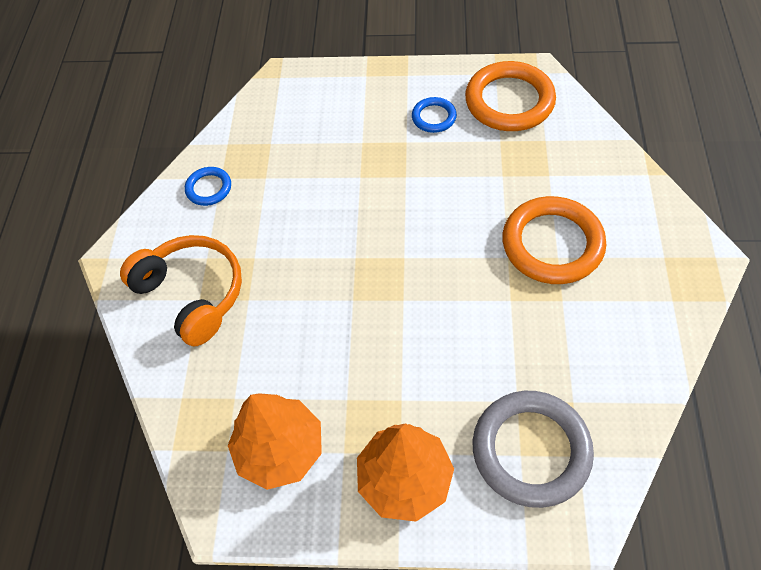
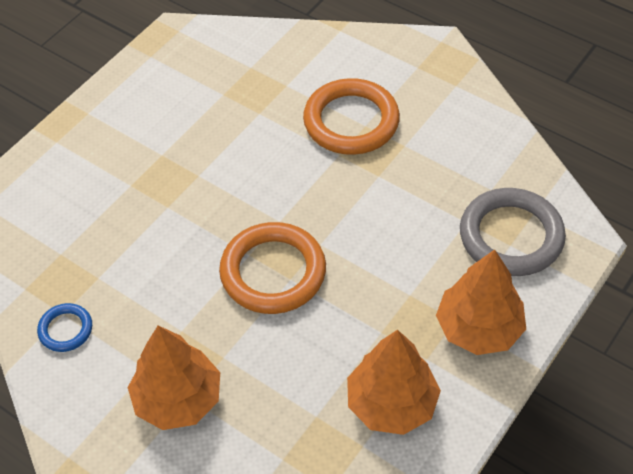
camera: 60 degrees left, 5 degrees down
(192, 294) = (178, 399): orange headphones -> orange tree
(434, 117) = (155, 121): blue ring -> none
(509, 101) = (189, 65): orange ring -> orange ring (273, 272)

